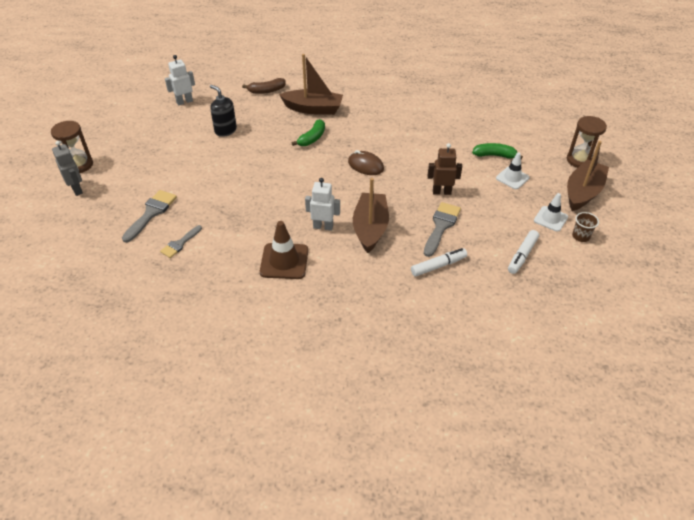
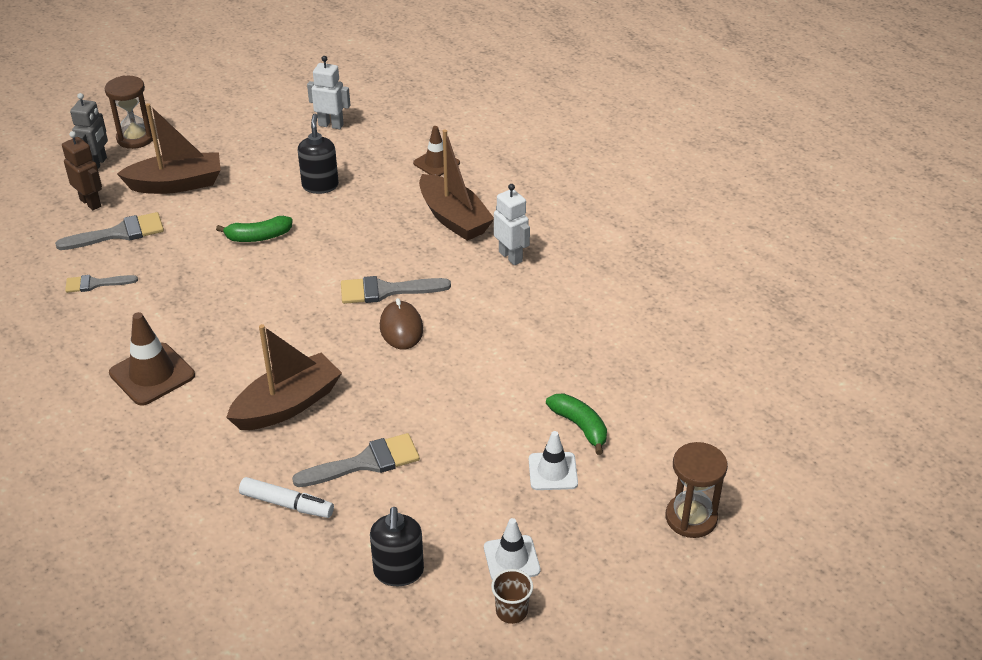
camera: 45 degrees right, 5 degrees down
(266, 91) = (436, 163): brown banana -> brown traffic cone
(312, 138) = (395, 254): green banana -> green banana (258, 237)
(323, 226) = (245, 366): white robot -> white robot (511, 256)
(333, 155) = (386, 291): none -> grey brush
(441, 192) = (435, 423): brown robot -> brown robot (91, 203)
(522, 255) = (398, 572): white marker -> black soap dispenser
(583, 192) = (616, 561): brown boat -> brown boat (176, 184)

